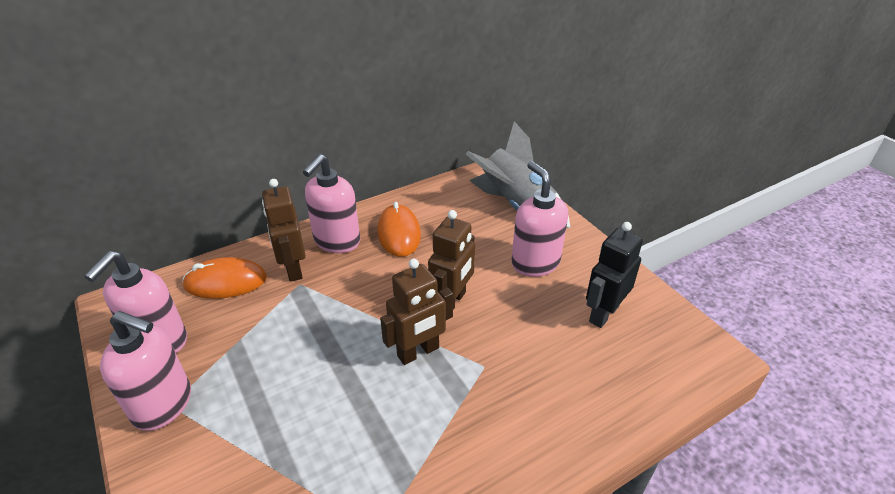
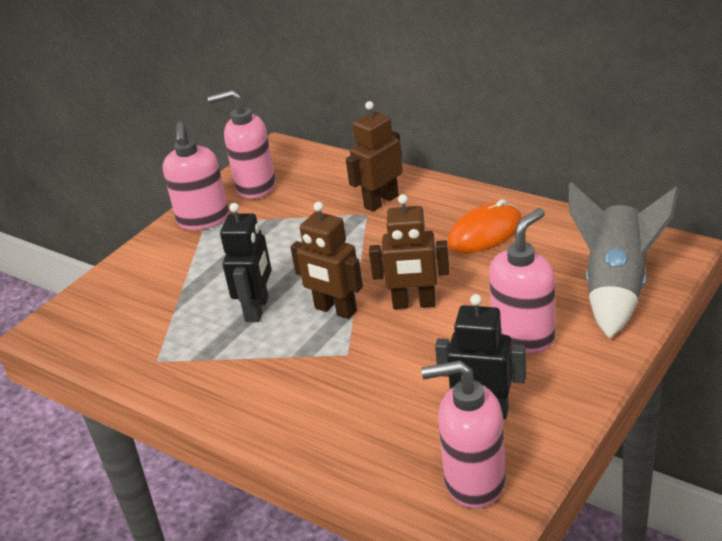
camera: 70 degrees right, 5 degrees down
(226, 282) = (337, 180): orange mouse -> none
(337, 241) = (438, 205): pink soap dispenser -> pink soap dispenser (474, 482)
(367, 408) = (257, 309): none -> black robot

